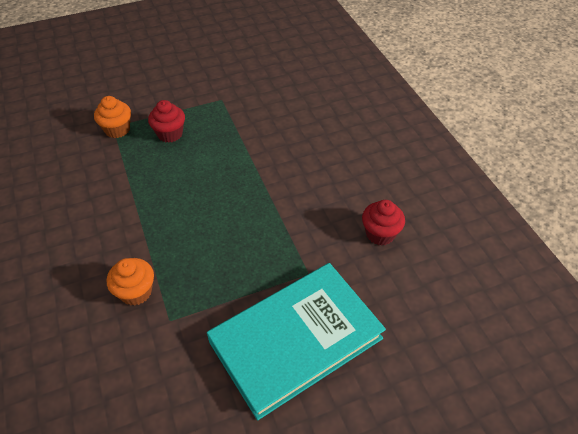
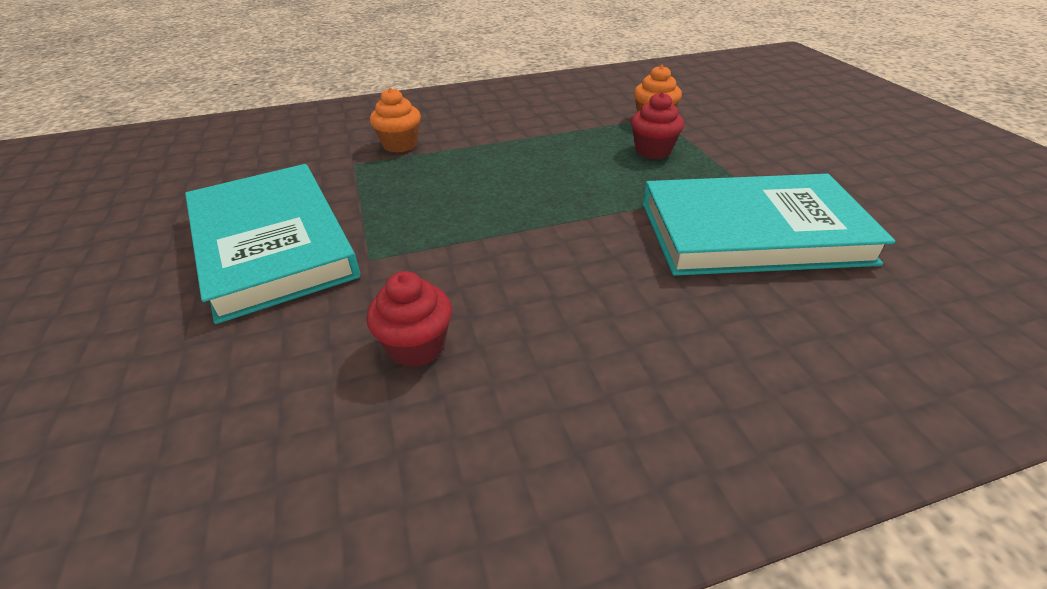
camera: 95 degrees right, 10 degrees down
(270, 105) = (752, 232): none -> turquoise book

